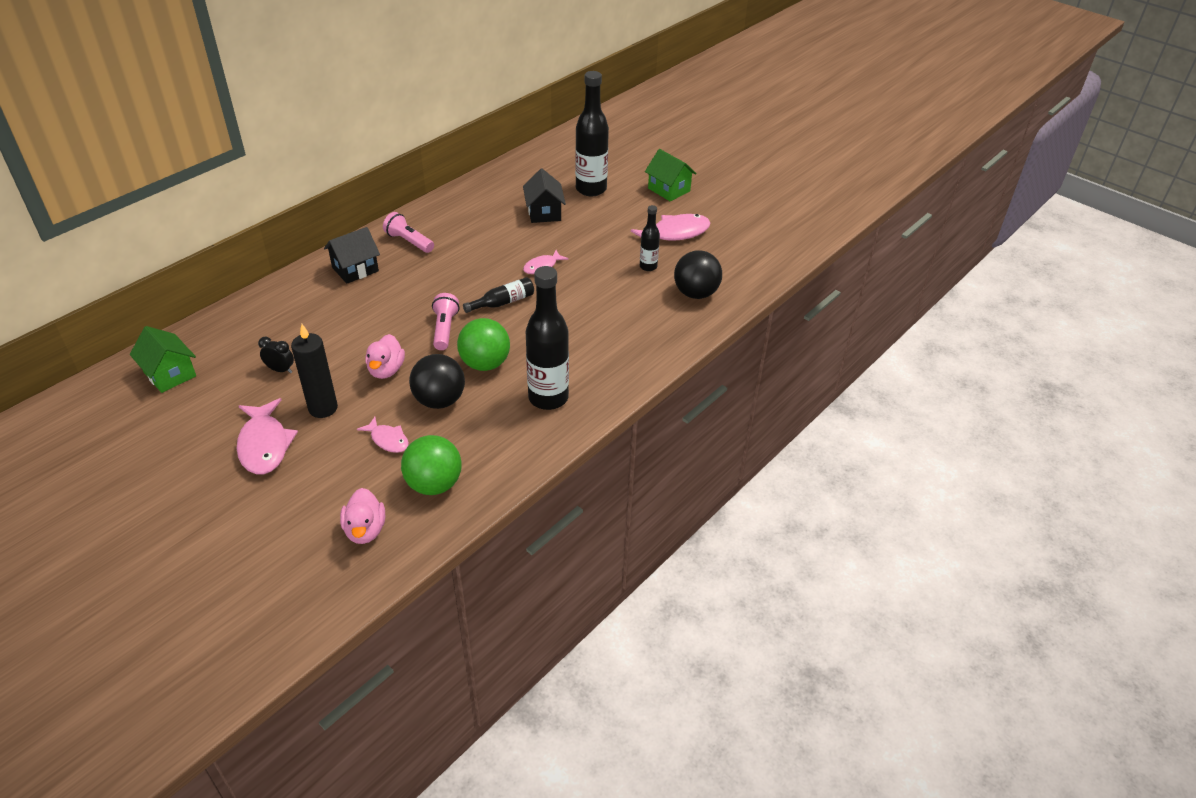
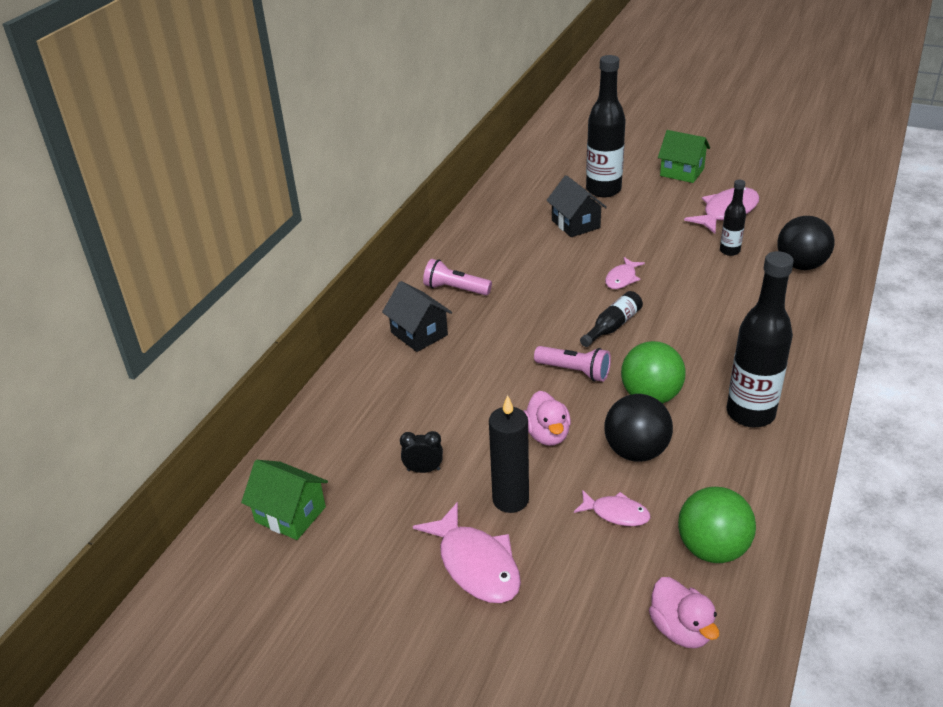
camera: 15 degrees left, 5 degrees down
(355, 269) = (419, 334): black house -> black house turned 75 degrees counterclockwise
(445, 329) = (574, 371): pink flashlight -> pink flashlight turned 135 degrees clockwise

